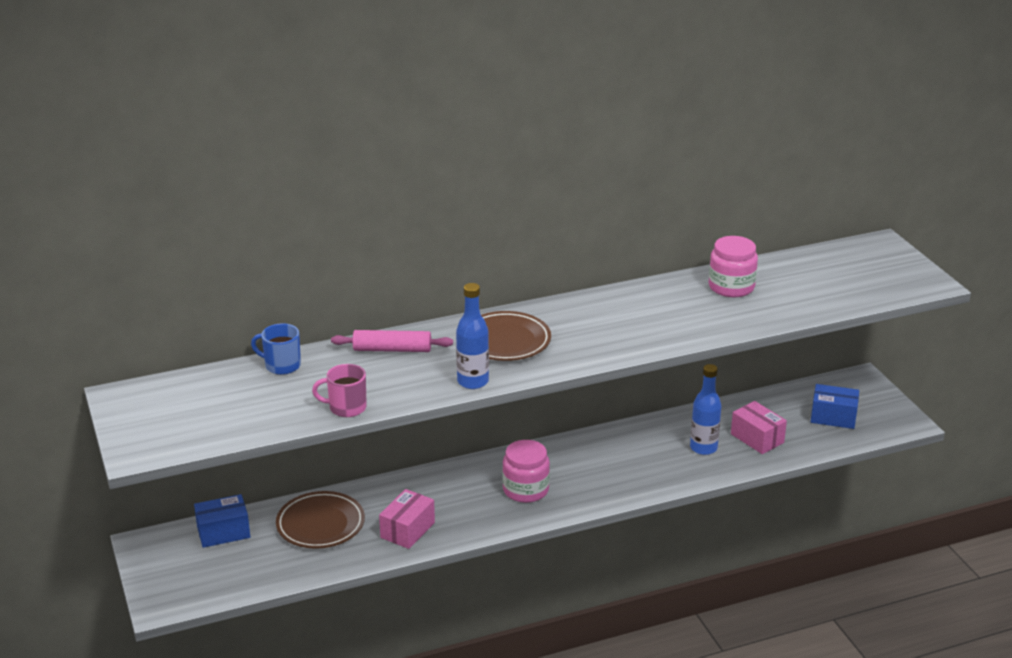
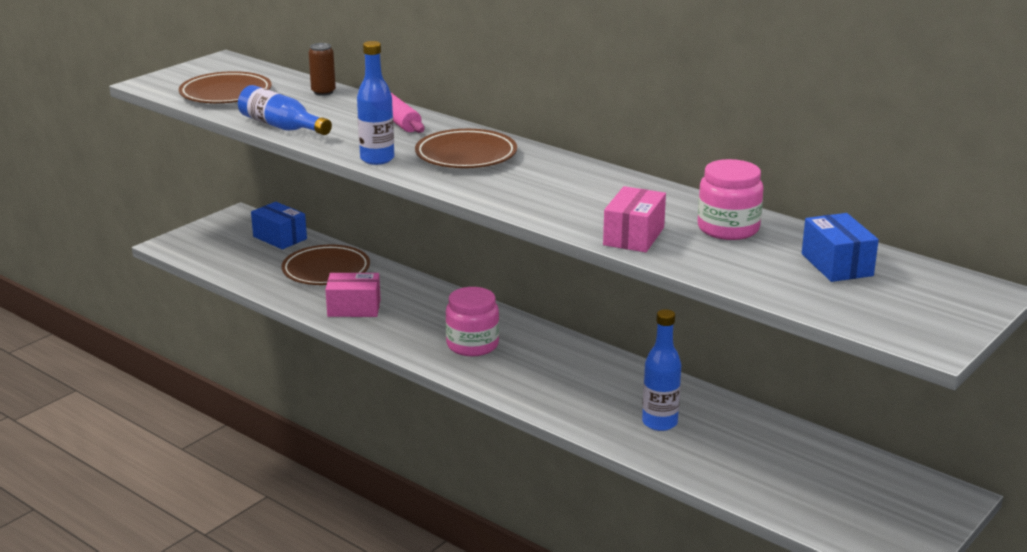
camera: 60 degrees right, 5 degrees down
(223, 416) = (226, 94): none -> brown plate
(281, 365) = (323, 92): blue mug -> brown can
(346, 408) = (281, 126): pink mug -> blue bottle
(757, 438) = (721, 452): pink box -> pink box (633, 236)
(833, 417) = (834, 495): blue box -> blue box (837, 265)

